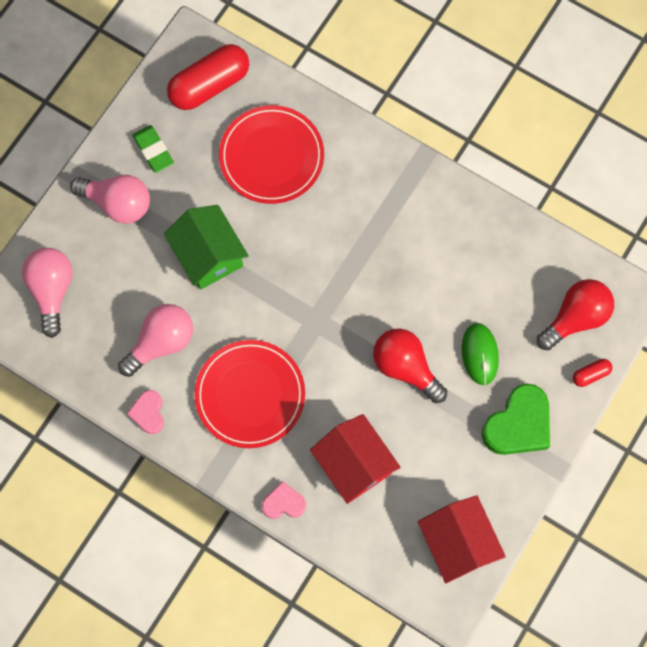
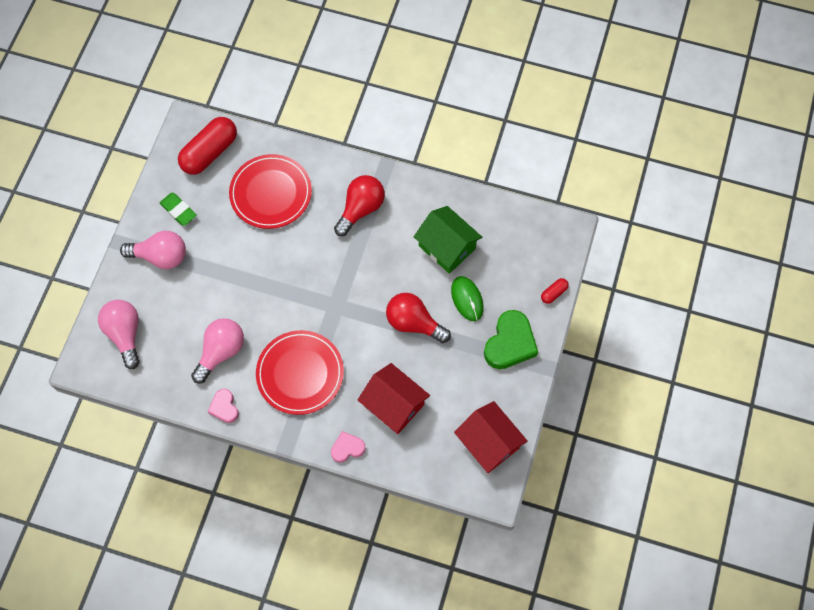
camera: 15 degrees left, 5 degrees down
(208, 255) = (241, 277): green house -> green house (447, 247)
(575, 318) = (531, 255): red light bulb -> red light bulb (361, 209)

